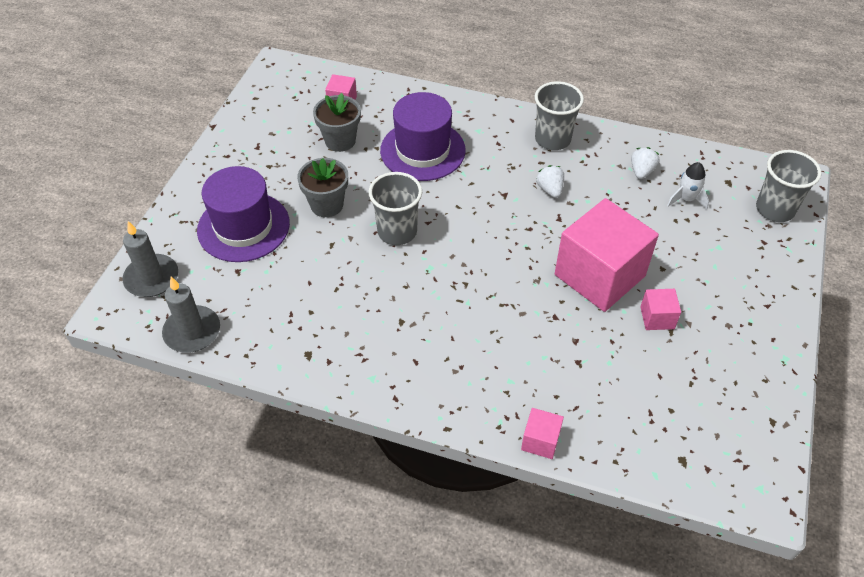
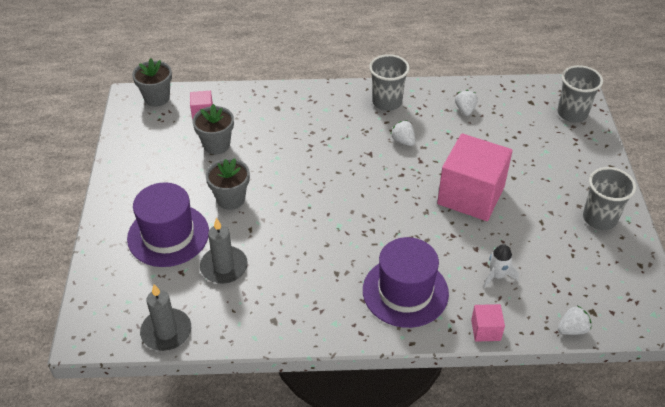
camera: 20 degrees left, 5 degrees down
(152, 278) = (108, 299): grey candle -> grey candle (224, 267)
(302, 73) = (157, 98): none -> grey flower pot
(397, 232) = (299, 204): grey cup -> grey cup (599, 218)
(422, 150) = (288, 136): purple hat -> purple hat (405, 292)
(646, 473) = (572, 329): none -> white strawberry
(657, 318) = (527, 214): pink cube -> none
(686, 199) = (507, 122): white rocket -> white rocket (497, 275)

